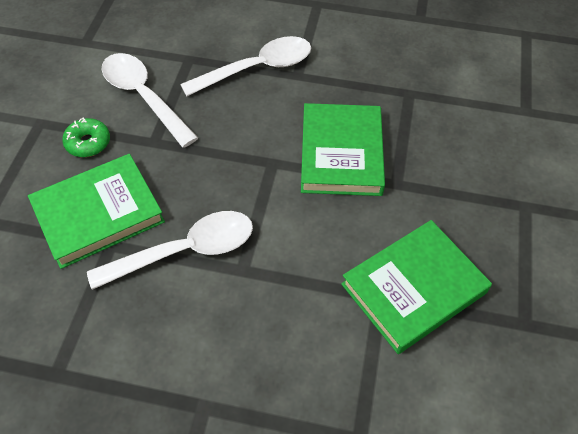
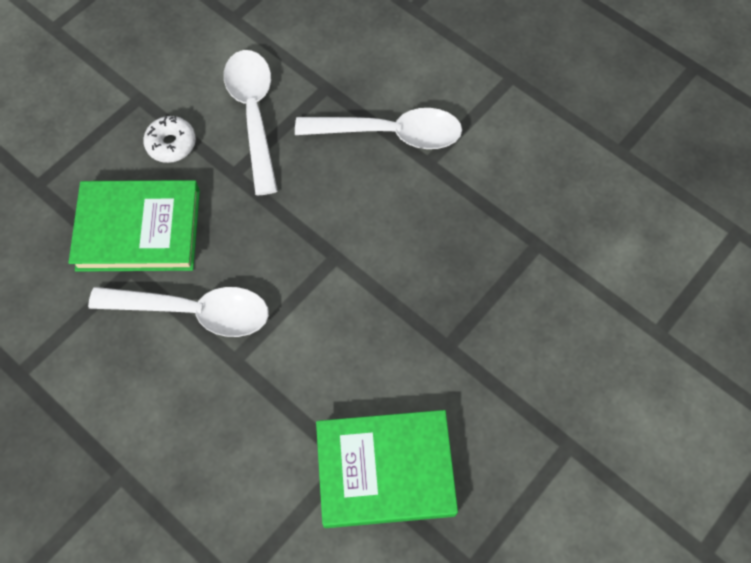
camera: 30 degrees right, 10 degrees up
(88, 143) = (171, 144): green donut -> white donut
(341, 153) = (413, 282): green book -> none

